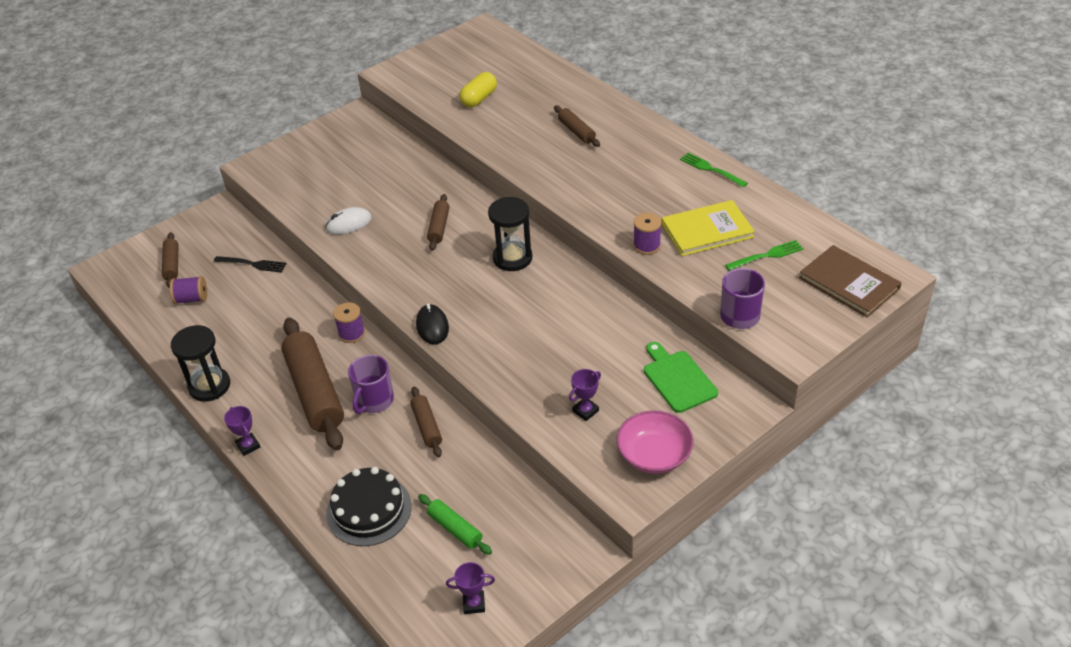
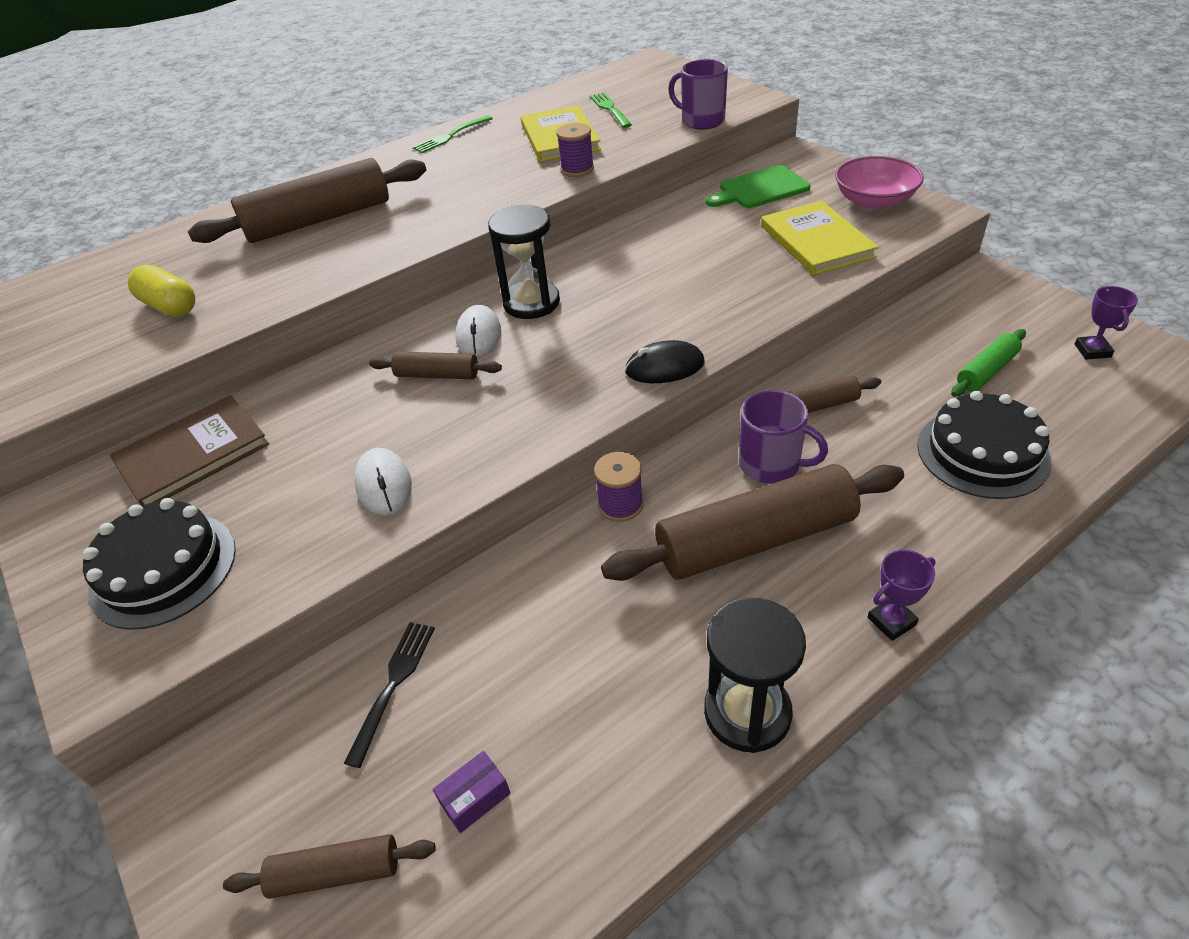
camera: 85 degrees left, 0 degrees up
(192, 299) = (475, 798): purple spool -> purple box
(307, 165) = (163, 569): none -> black cake
(478, 238) = (478, 335): none -> white mouse
(576, 131) = (319, 220): brown rolling pin -> brown rolling pin, size x2.04
(585, 411) = (816, 241): purple trophy -> yellow book
(849, 283) = (658, 76): brown book -> brown book (193, 454)

